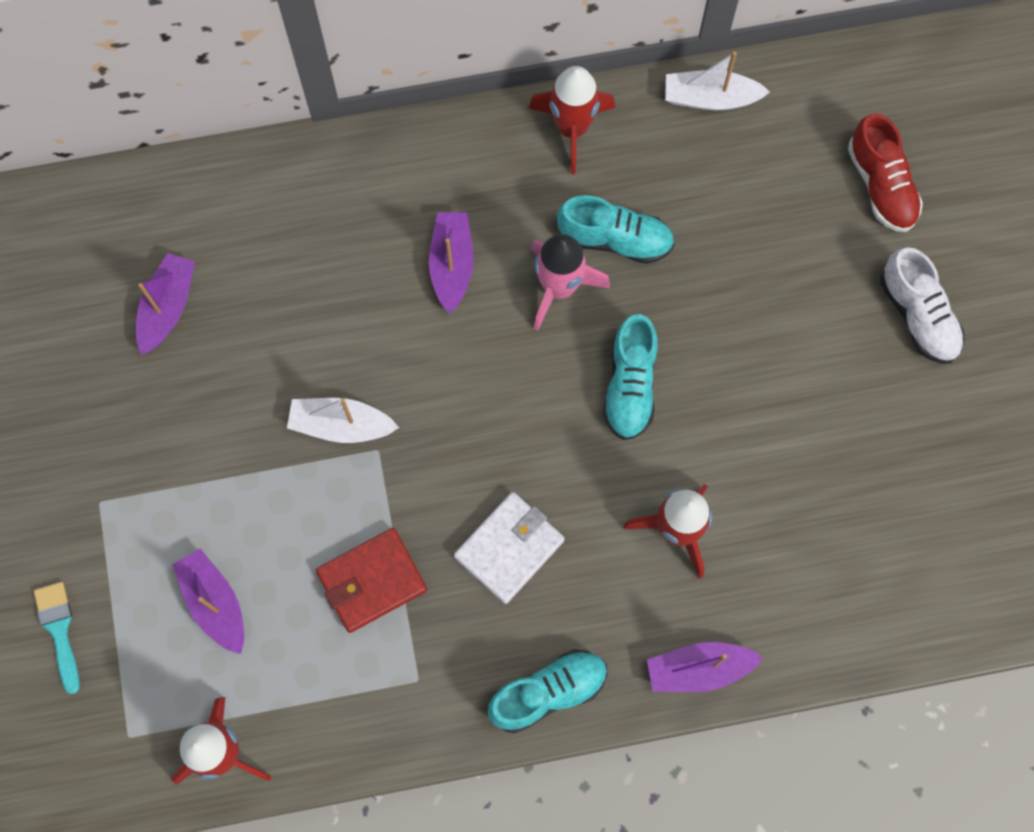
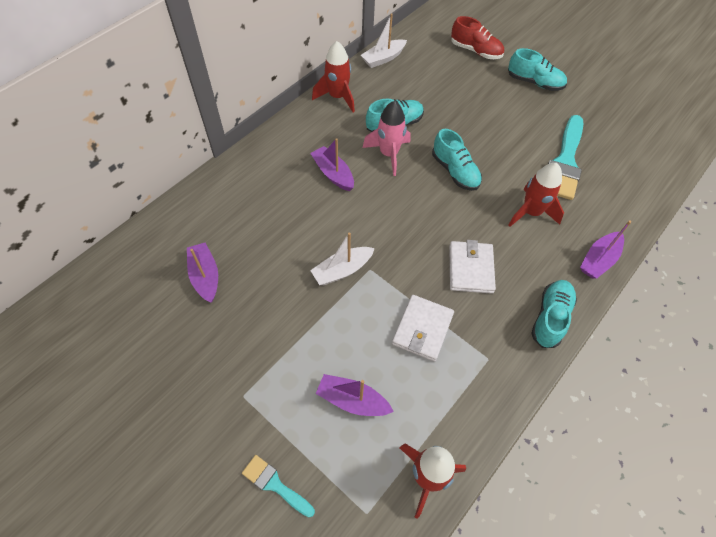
camera: 40 degrees left, 15 degrees down
(372, 581) = (422, 329): red wallet -> white wallet
(813, 489) = (564, 162): none -> turquoise brush
(918, 315) = (534, 82): white shoe -> turquoise shoe

